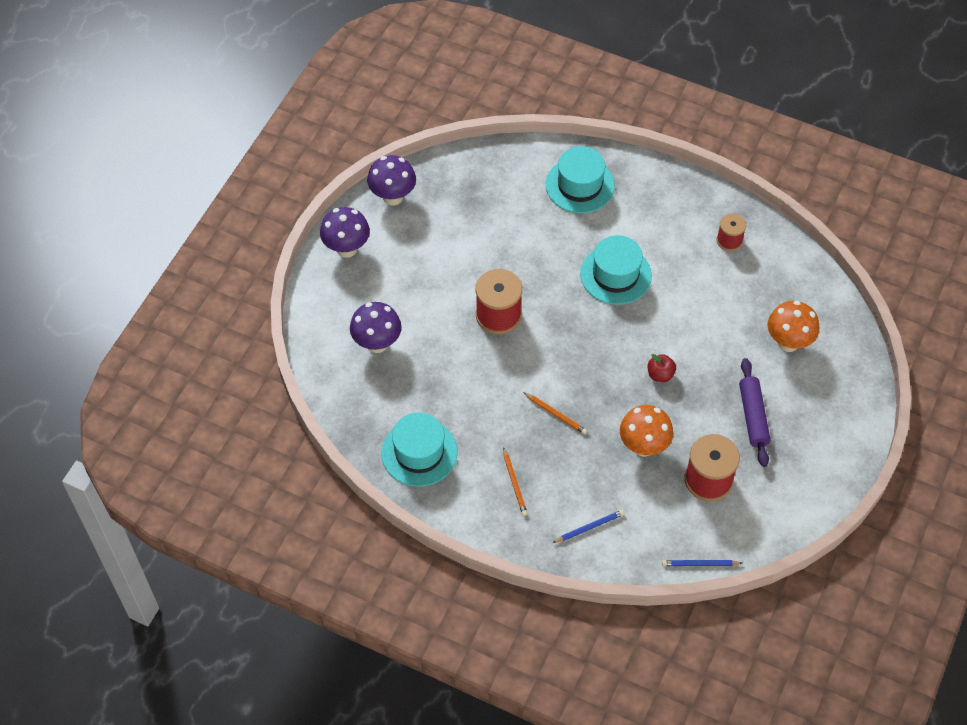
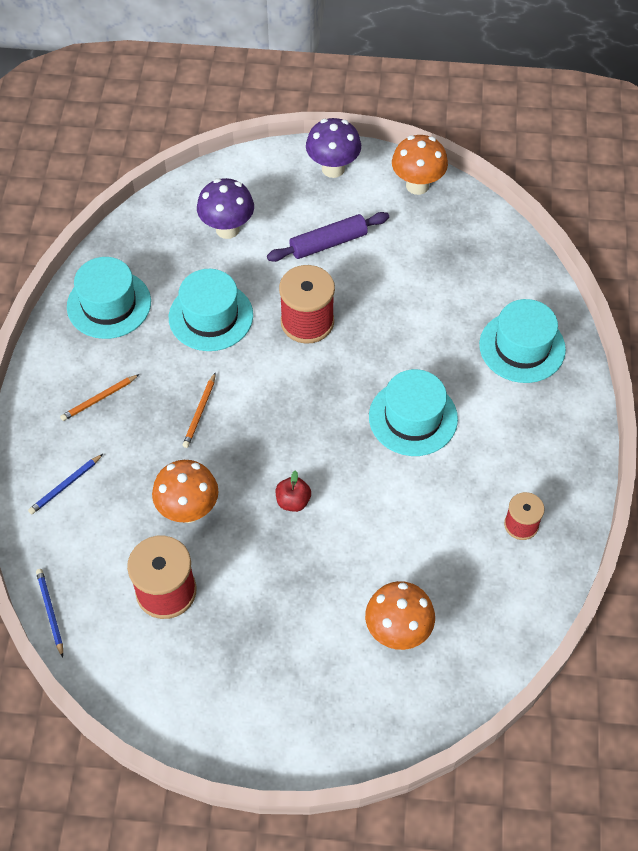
camera: 70 degrees right, 0 degrees up
(393, 197) = (417, 185): purple mushroom -> orange mushroom
(464, 381) = (211, 316): none -> turquoise hat
(589, 527) = (65, 485): blue pencil -> blue pencil turned 90 degrees clockwise
(753, 416) = (273, 618): purple rolling pin -> purple rolling pin (328, 243)

